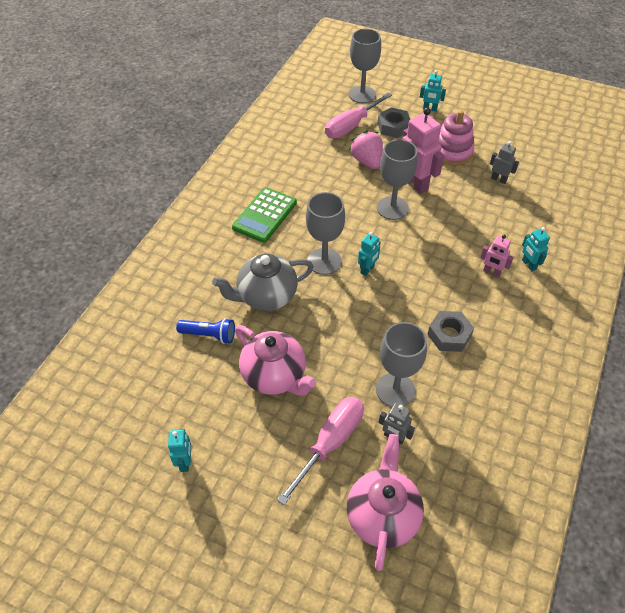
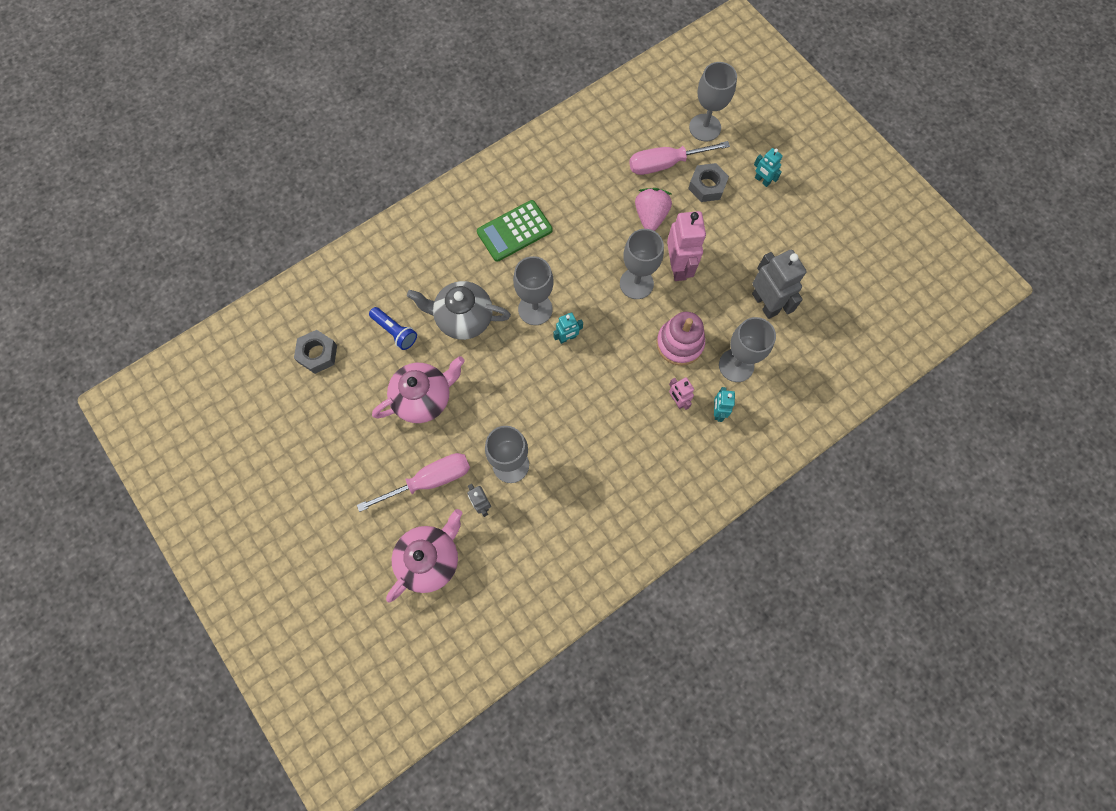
camera: 30 degrees right, 20 degrees up
(185, 462) = (315, 434): turquoise robot -> none
(274, 376) = (424, 398): pink teapot -> pink teapot turned 105 degrees counterclockwise
(449, 335) = (591, 441): grey nut -> grey nut (317, 354)
(452, 152) = (743, 247): pink stacking toy -> pink stacking toy (679, 343)
(499, 179) = (765, 303): grey robot -> grey robot, size x1.88
(514, 227) = (736, 365): none -> grey goblet

